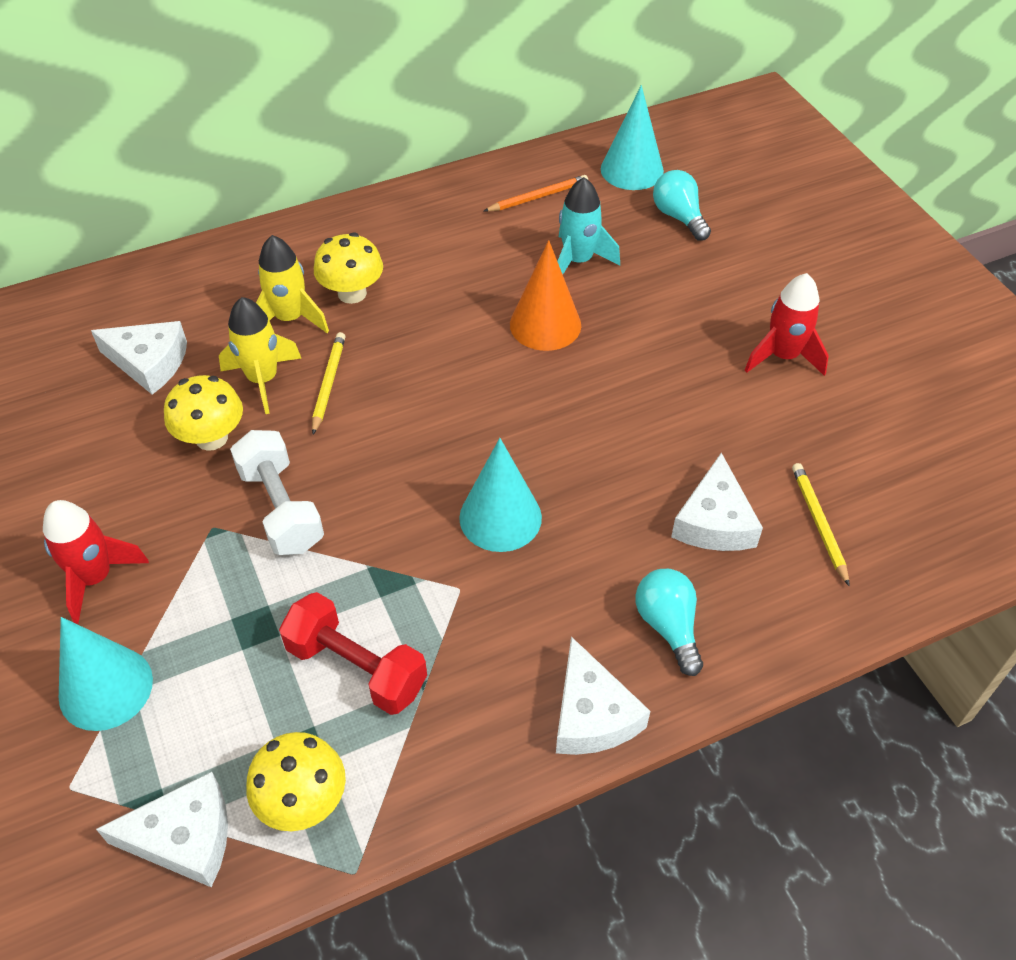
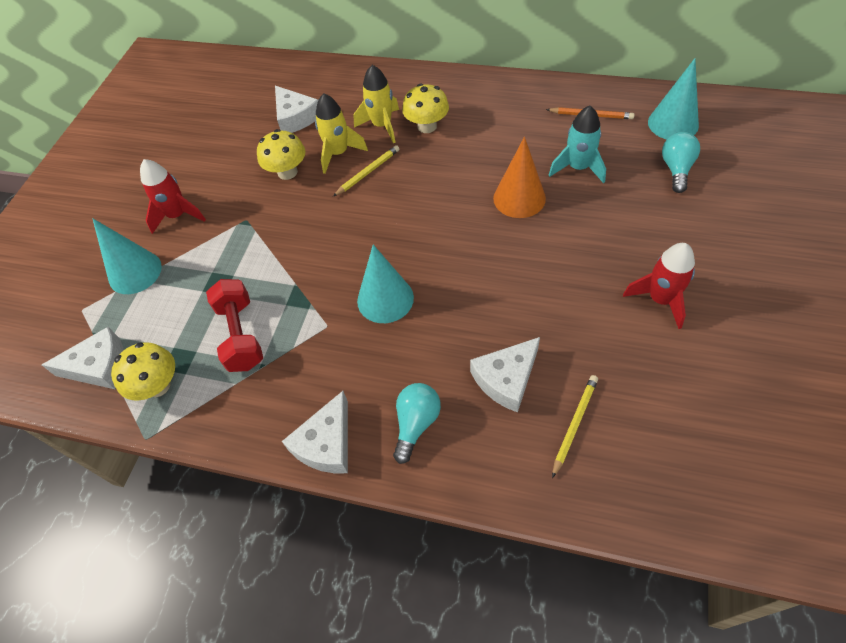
camera: 45 degrees right, 5 degrees up
(184, 838) = (99, 367): white cheese -> white cheese turned 45 degrees counterclockwise
(281, 508) = (284, 228): white dumbbell -> none

